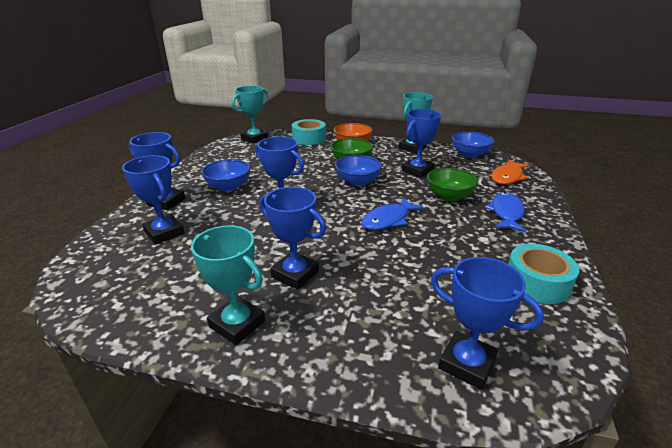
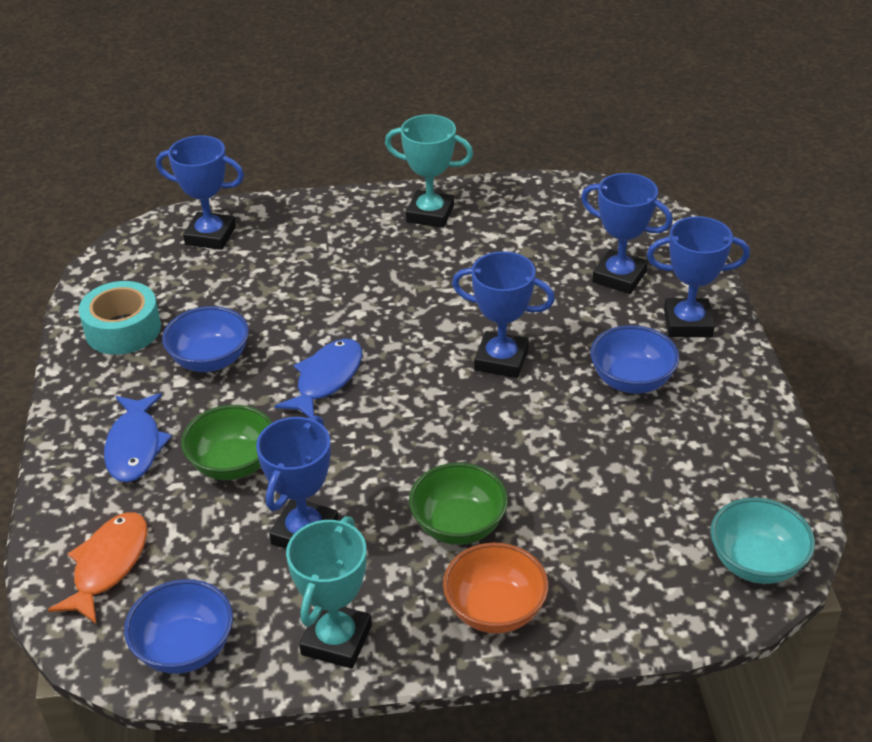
camera: 160 degrees right, 10 degrees up
(254, 138) = (756, 562): turquoise trophy -> turquoise bowl
(295, 274) = (409, 269): blue trophy -> none
(309, 138) = (623, 607): turquoise tape -> none
(357, 182) = (413, 459): blue bowl -> blue bowl (210, 360)

